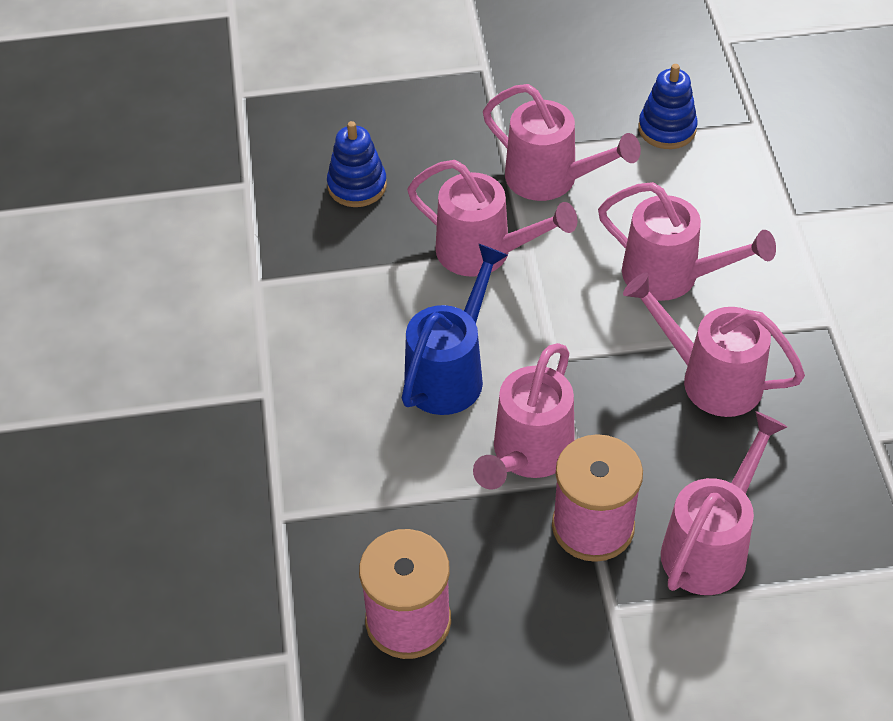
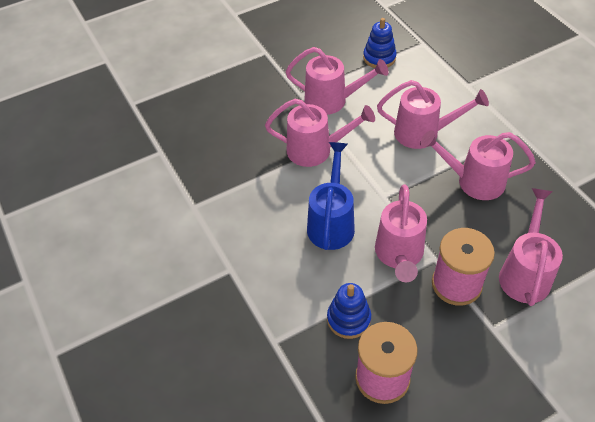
camera: 20 degrees left, 0 degrees up
(357, 186) = (225, 134): blue stacking toy -> blue stacking toy (348, 319)

